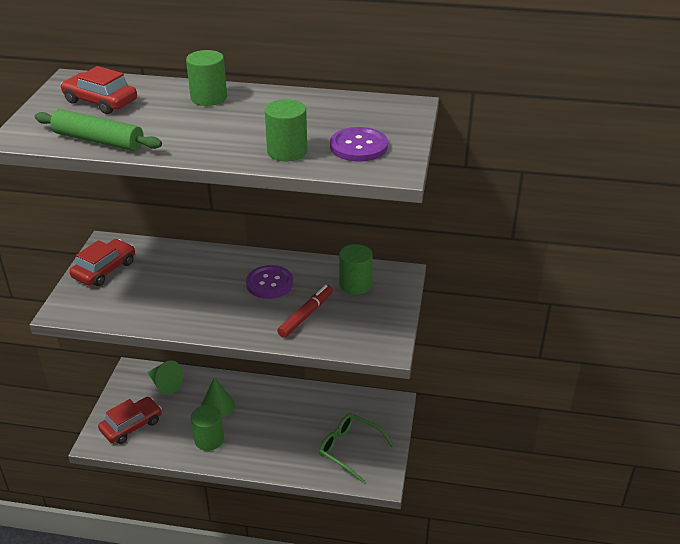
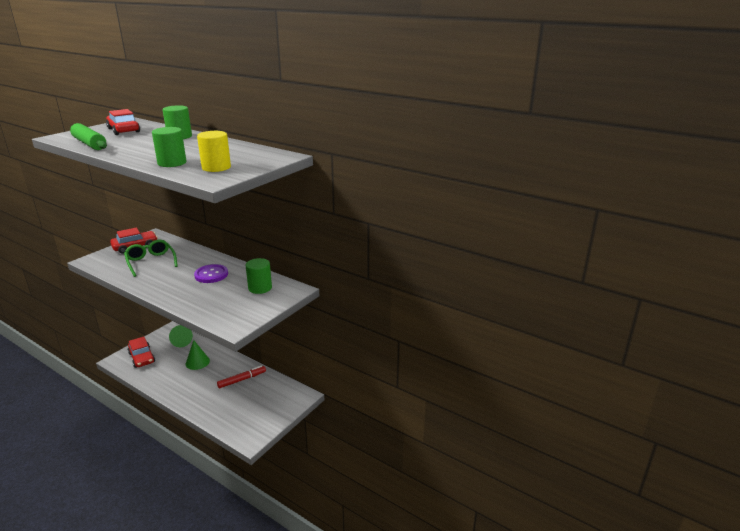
camera: 25 degrees right, 10 degrees down
(131, 425) = (142, 357): red car -> red car turned 75 degrees clockwise
(209, 439) = (174, 379): green cylinder -> none
(306, 315) = (210, 296): red marker -> red marker (242, 379)
(349, 449) = (249, 414): green glasses -> green glasses (151, 262)
(358, 146) = (216, 167): purple button -> yellow cylinder

